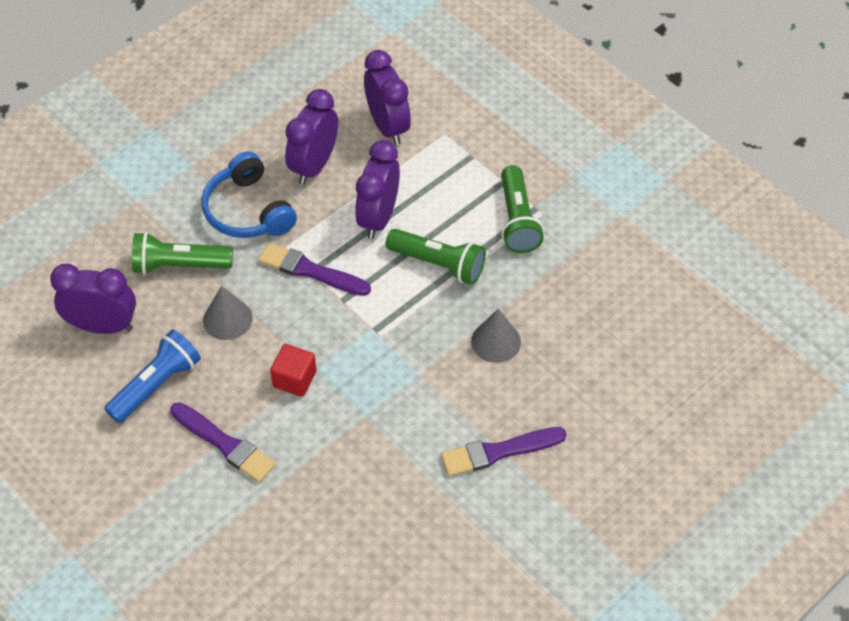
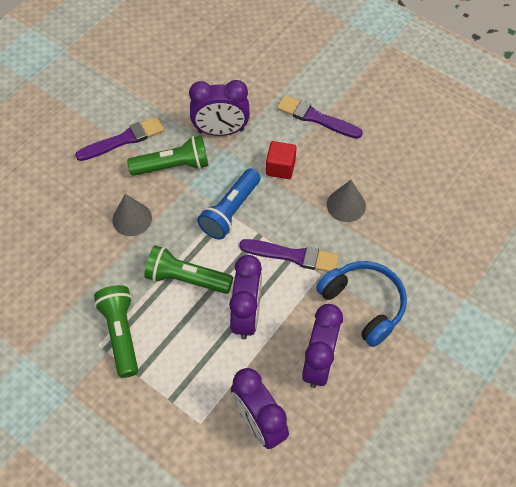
camera: 170 degrees right, 5 degrees up
(102, 326) = (439, 185): purple clock -> purple clock (221, 131)
(156, 385) = (379, 149): blue flashlight -> blue flashlight (230, 211)
(179, 265) = (402, 244): green flashlight -> green flashlight (173, 166)

